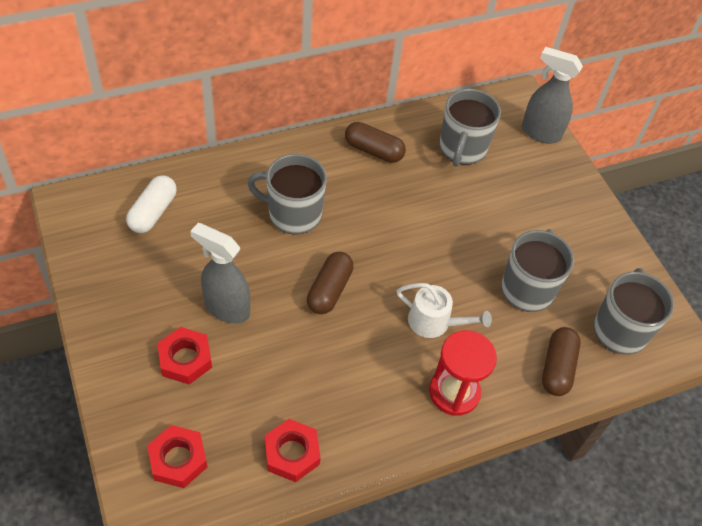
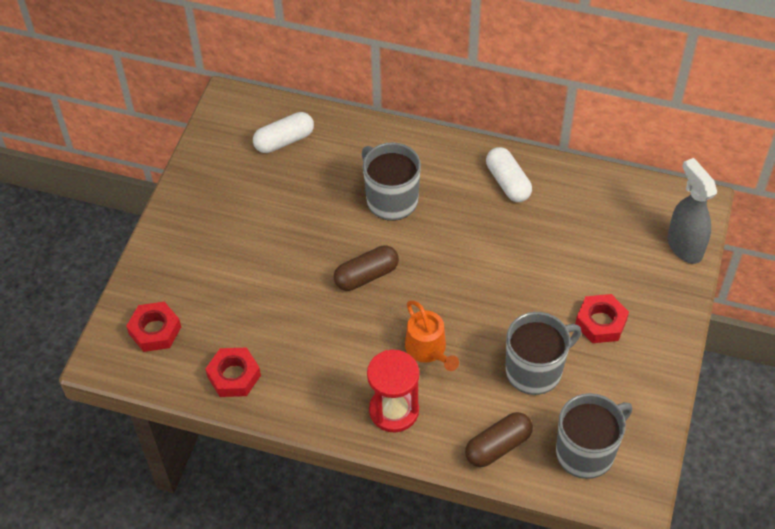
camera: 45 degrees right, 0 degrees up
(185, 359) = (216, 264): red nut -> red nut (601, 322)
(226, 308) = (277, 244): grey spray bottle -> none
(373, 151) = (508, 182): brown capsule -> white capsule
(434, 322) = (428, 349): white watering can -> orange watering can
(462, 149) = (591, 222): grey mug -> none

